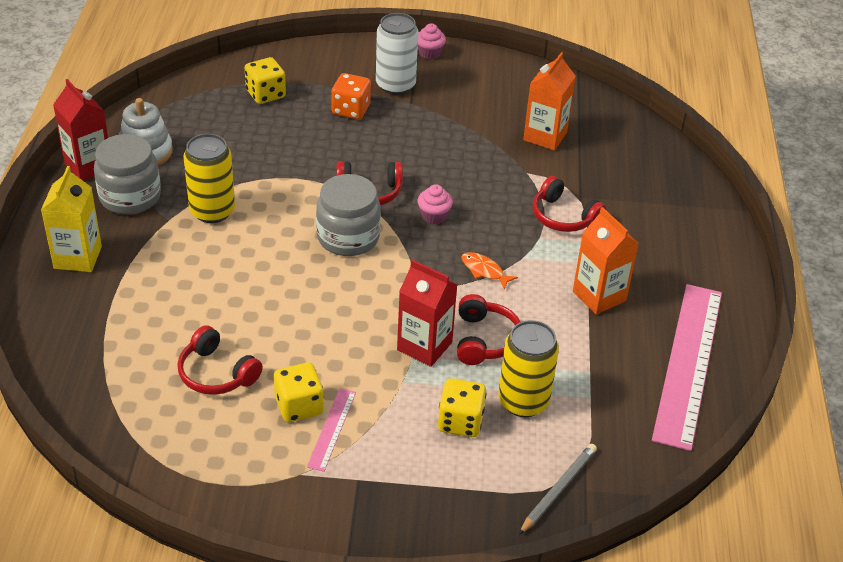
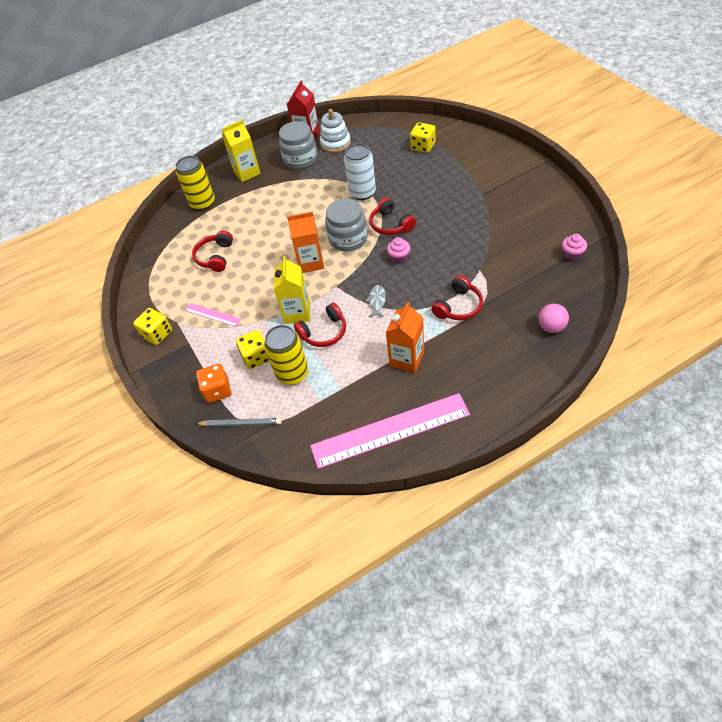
camera: 65 degrees right, 10 degrees up
(212, 211) = (318, 187): yellow can -> yellow can (202, 203)
(299, 406) = (218, 295): yellow dice -> yellow dice (157, 334)
(331, 429) = (213, 315): pink ruler -> pink ruler turned 45 degrees clockwise
(351, 110) = (448, 179): orange dice -> orange dice (217, 390)
(395, 85) = (490, 179): white can -> white can (362, 193)
(424, 346) = (297, 313): red carton -> yellow carton
(429, 53) = (536, 173): pink cupcake -> pink cupcake (572, 255)
(484, 271) = (377, 301): orange fish -> grey fish
(545, 136) = (522, 258): orange carton -> orange carton (311, 262)
(563, 217) = (458, 306): red headphones -> red headphones turned 150 degrees counterclockwise
(660, 175) = (551, 327): none -> pink ball

